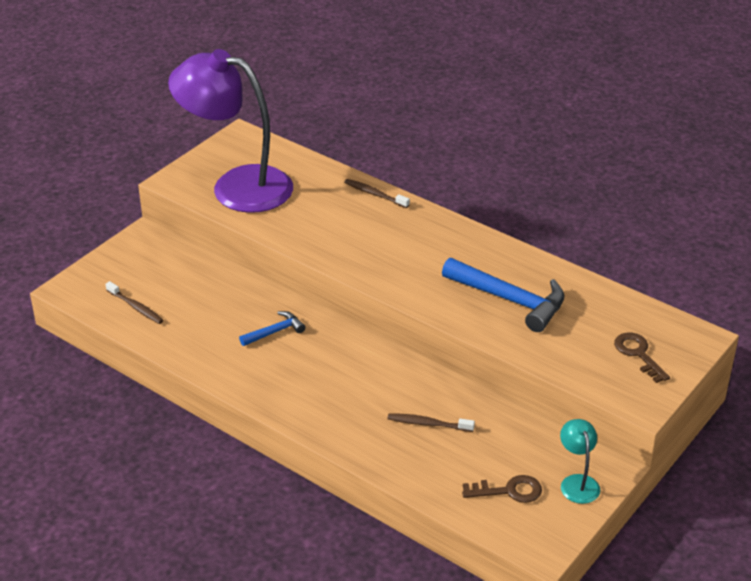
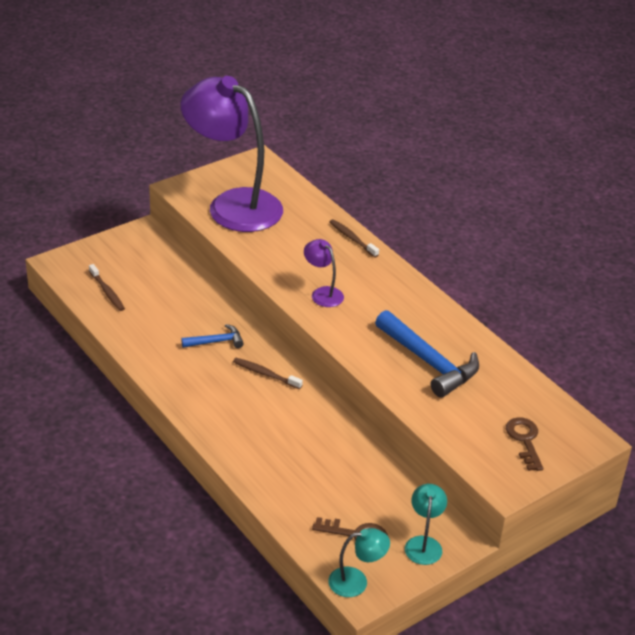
camera: 15 degrees right, 0 degrees up
(372, 256) = (323, 293): none -> purple lamp
(428, 424) = (312, 456): brown toothbrush -> brown toothbrush (265, 374)
(531, 537) = (356, 581): none -> turquoise lamp

